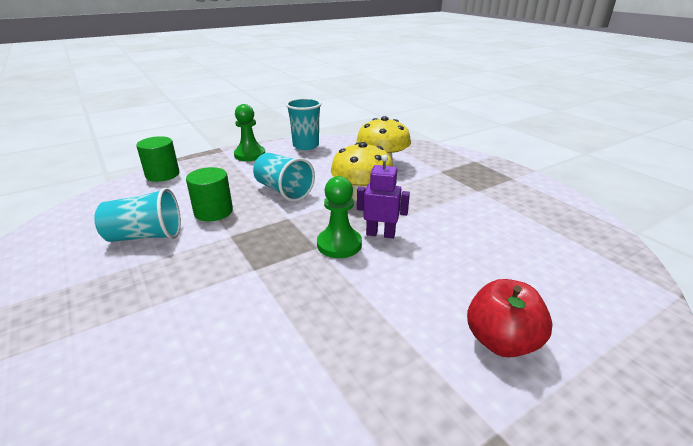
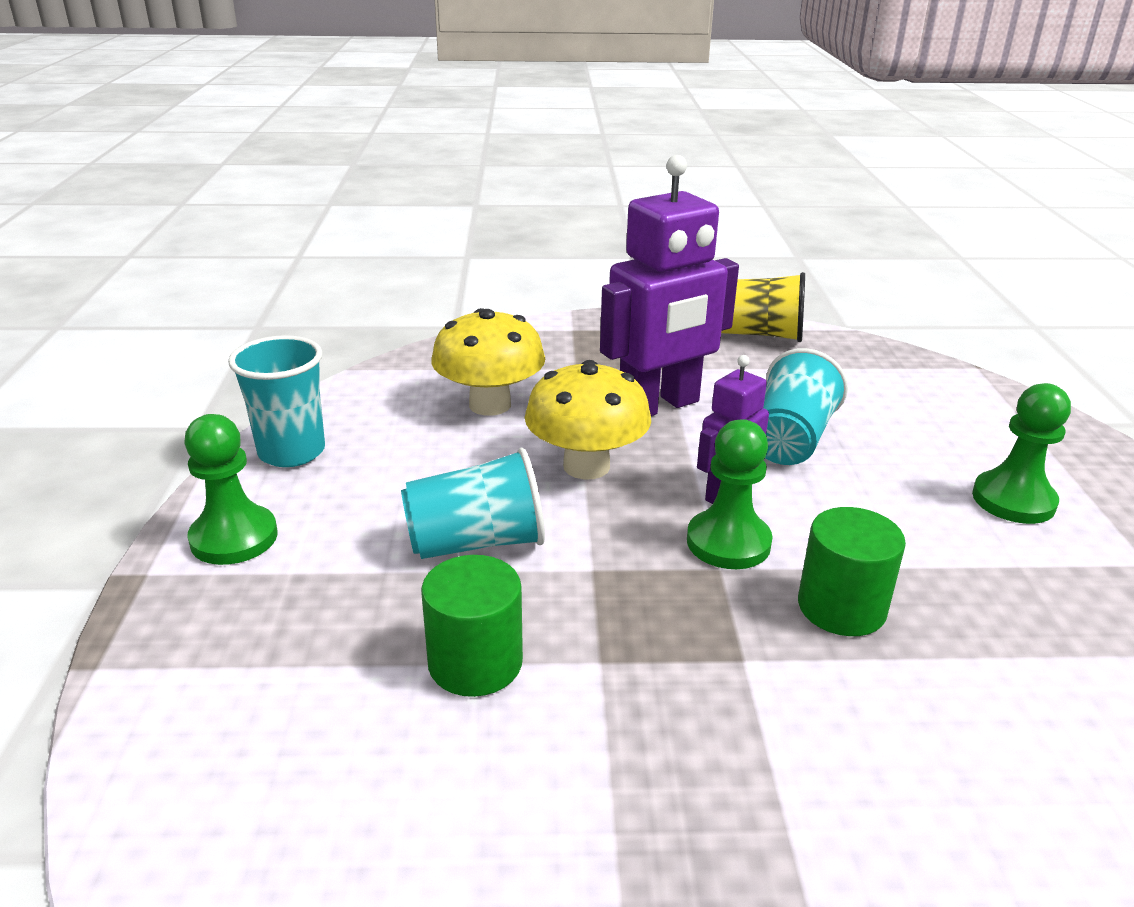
camera: 60 degrees left, 0 degrees up
(145, 236) = (495, 801): turquoise cup -> turquoise cup (790, 440)
(162, 174) = (160, 714): green cylinder -> green cylinder (841, 607)
(436, 198) = (659, 406): none -> purple robot
(501, 341) = (1013, 500): red apple -> green pawn
(560, 204) = (757, 334): none -> yellow cup

